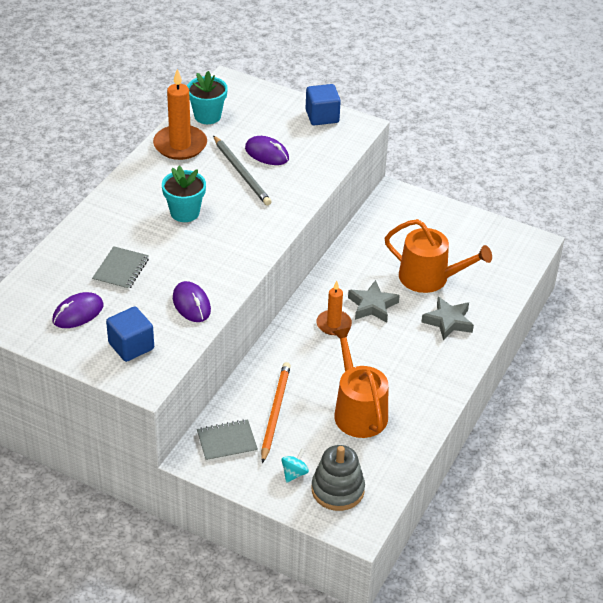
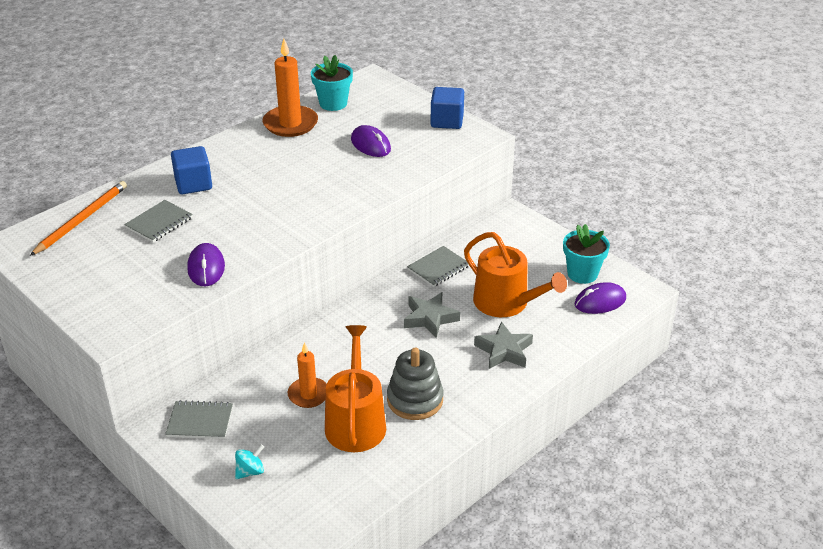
camera: 20 degrees right, 5 degrees down
(78, 313) = (91, 254): purple mouse -> purple mouse (600, 301)
(131, 346) = (120, 295): blue cube -> blue cube (193, 184)
(185, 212) = (255, 183): turquoise flower pot -> turquoise flower pot (582, 274)
(241, 173) = (334, 157): grey pencil -> none
(275, 412) = (267, 403): orange pencil -> orange pencil (82, 220)
(333, 324) = (379, 328): orange candle -> orange candle (308, 394)
(337, 490) = (286, 501): grey stacking toy -> grey stacking toy (415, 400)
(356, 257) = (438, 268): none -> grey notebook

